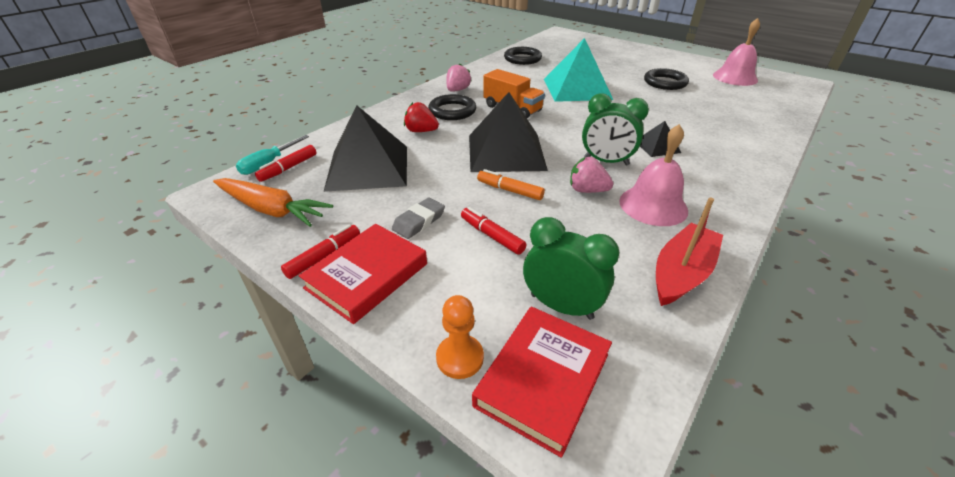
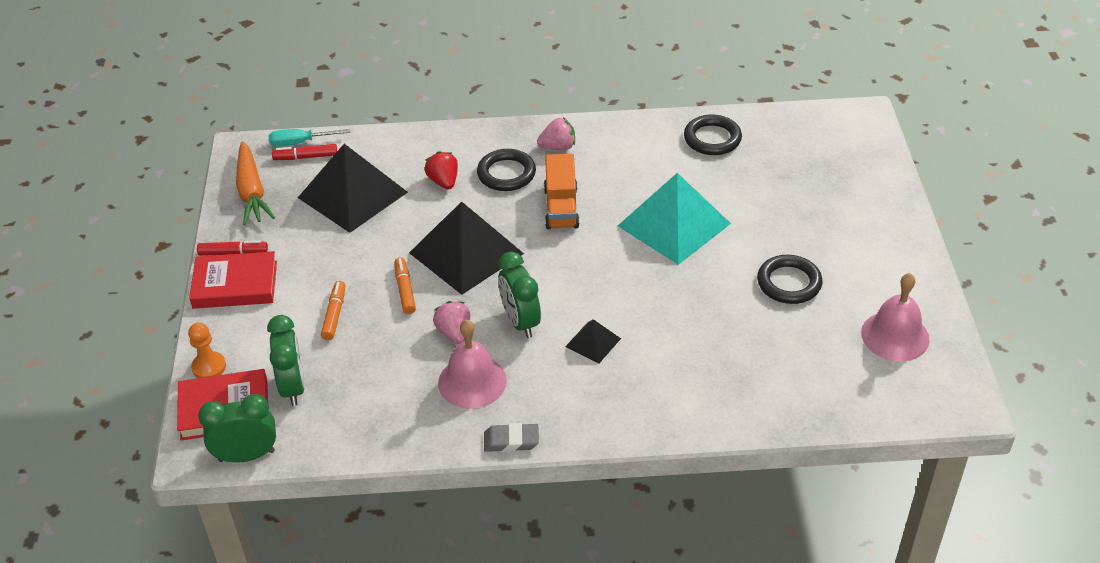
camera: 50 degrees right, 5 degrees up
(419, 221) = (313, 269): grey eraser -> grey eraser (511, 441)
(492, 235) = (334, 314): red marker -> orange marker
(642, 400) = (246, 456): none -> green clock
(681, 273) = (389, 431): red boat -> none

